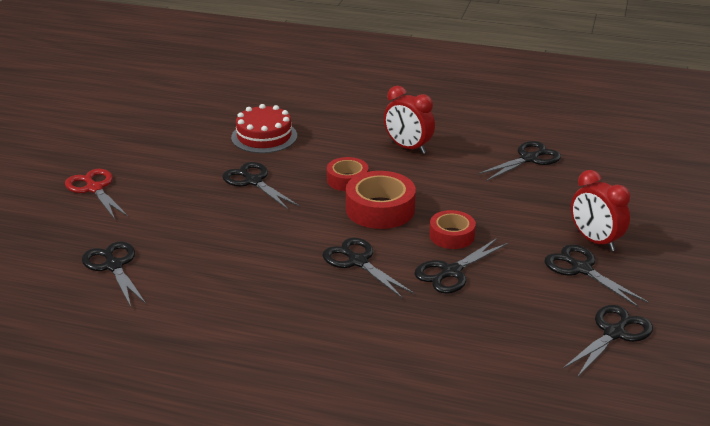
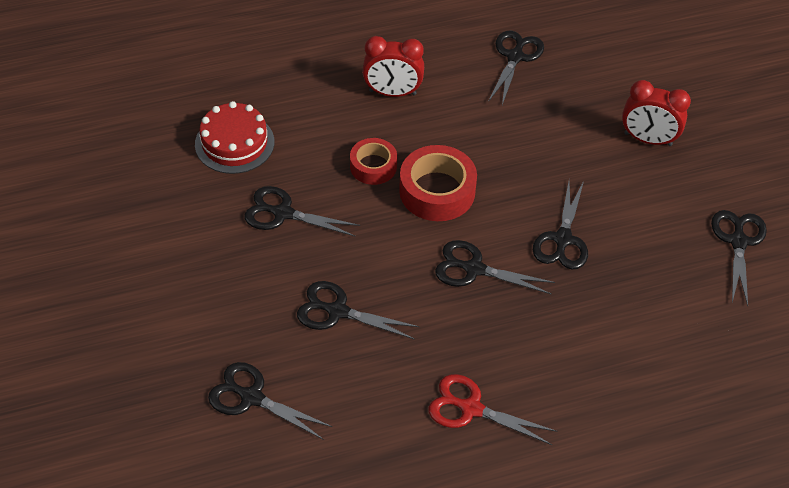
camera: 35 degrees left, 20 degrees up
(94, 189) = (125, 306): red scissors -> red scissors (471, 408)
(451, 235) = (527, 193): red tape -> none
(581, 269) = (662, 180): black scissors -> black scissors (338, 311)

